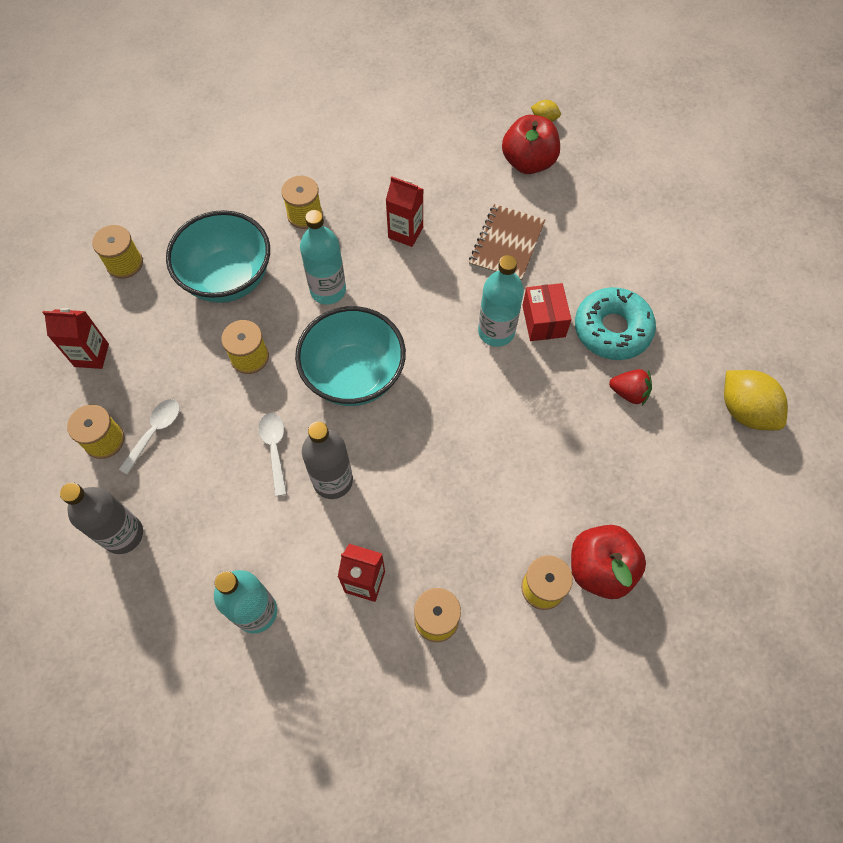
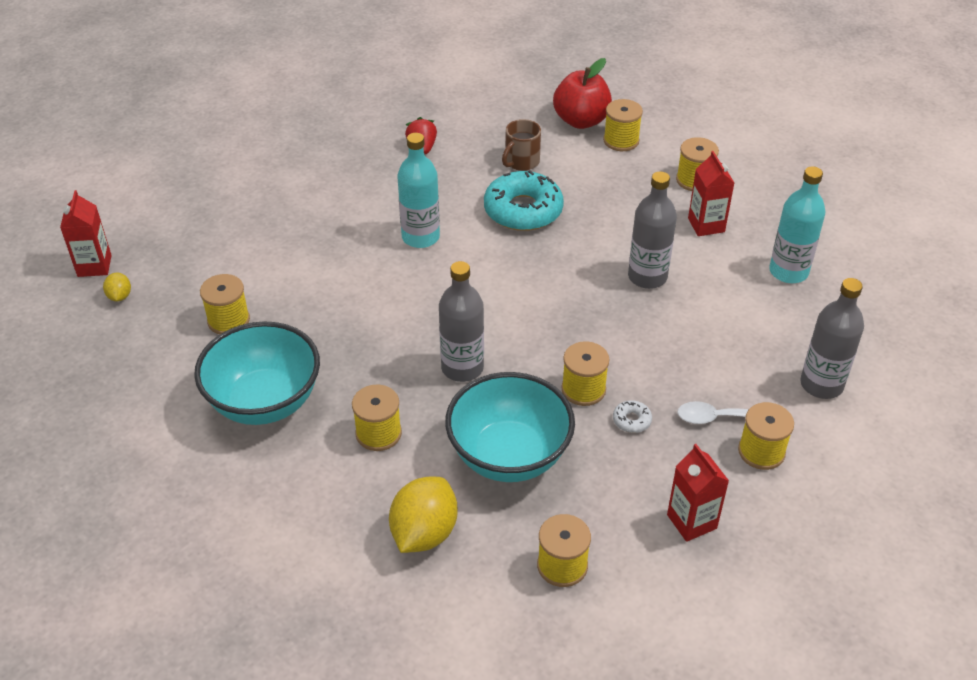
camera: 120 degrees left, 20 degrees down
(198, 371) = (631, 420): none -> white donut
(274, 449) = (654, 326): white spoon -> none
(328, 290) = (462, 368): turquoise bottle -> grey bottle
(354, 375) = (540, 307): turquoise bowl -> turquoise bowl (265, 402)
(405, 232) = (348, 341): red carton -> red carton (94, 266)
(476, 171) = (228, 320): none -> yellow spool
(506, 244) = (314, 265): brown notebook -> none
(528, 162) = (193, 287): red apple -> none
(543, 321) = (387, 213): red box -> none
(559, 468) = (521, 162): none -> brown mug
(612, 329) = (366, 173): turquoise donut -> turquoise donut (523, 210)
(745, 411) = (392, 91): yellow lemon -> yellow lemon (424, 533)

